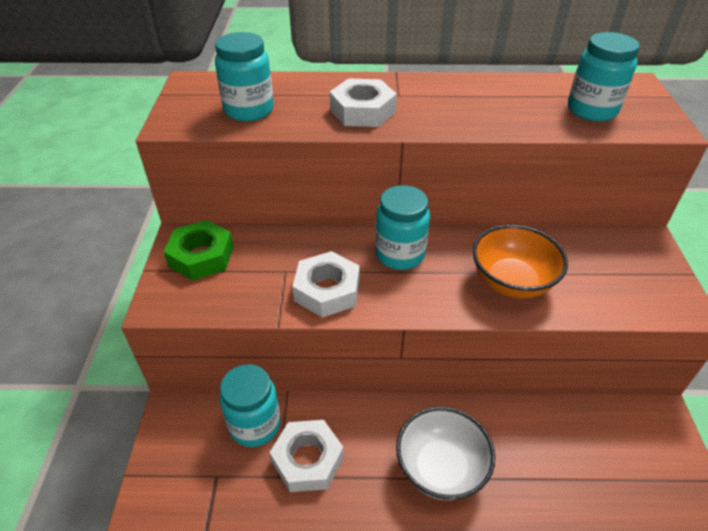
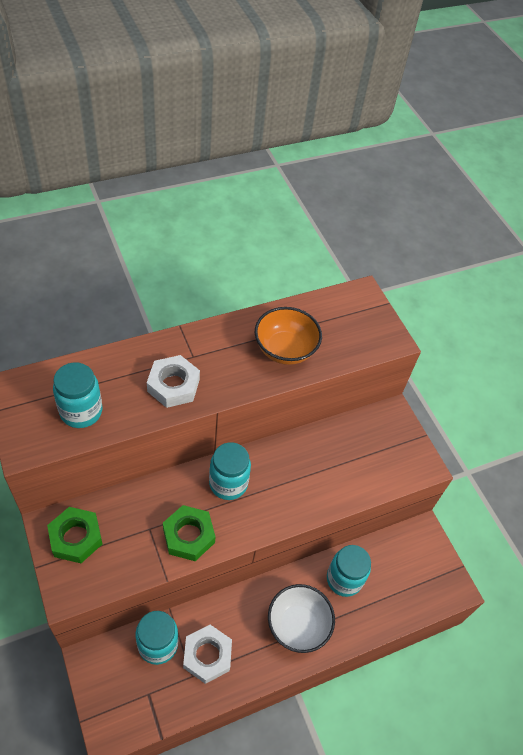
camera: 30 degrees left, 10 degrees up
(327, 290) = (189, 536): white nut -> green nut
(512, 282) = (314, 482): orange bowl -> orange bowl (285, 349)
(591, 110) = (339, 336): turquoise jar -> turquoise jar (344, 579)

